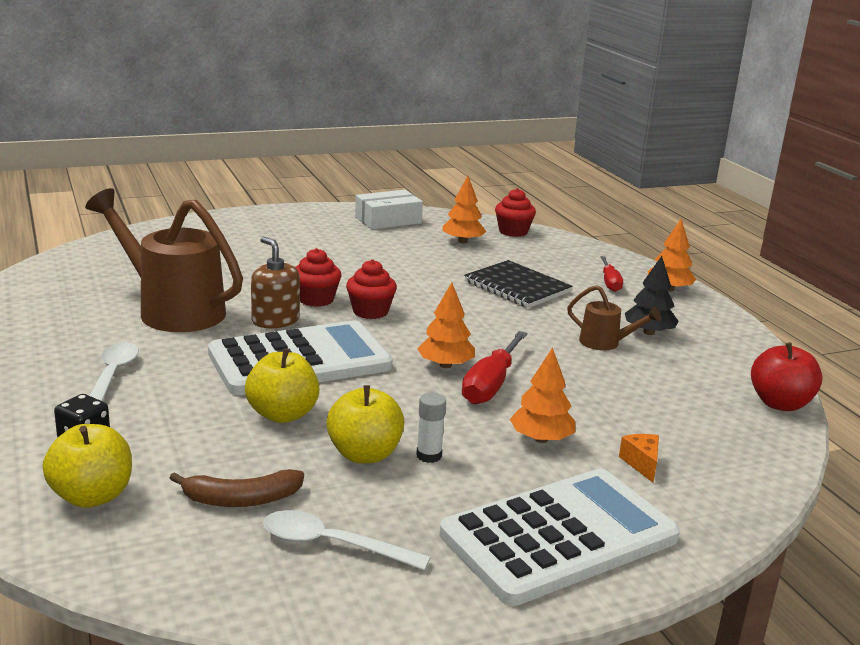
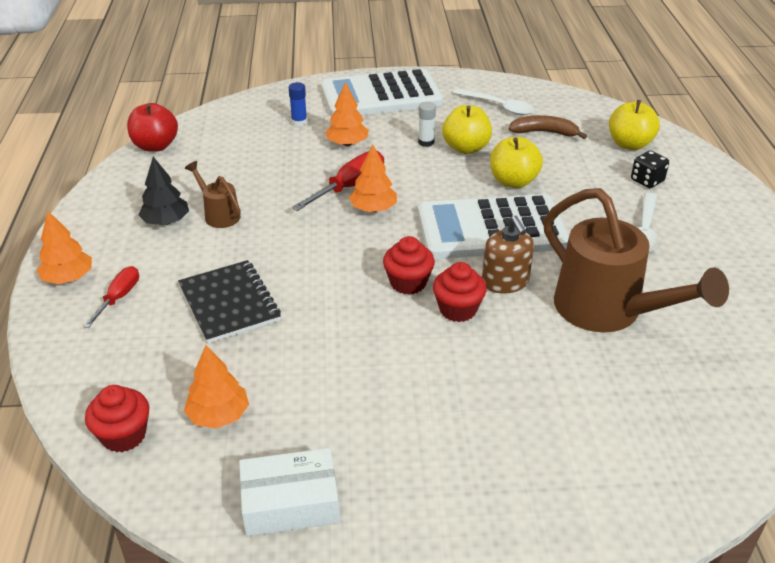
camera: 160 degrees left, 15 degrees up
(641, 463) = (299, 122): orange cheese -> blue glue stick

